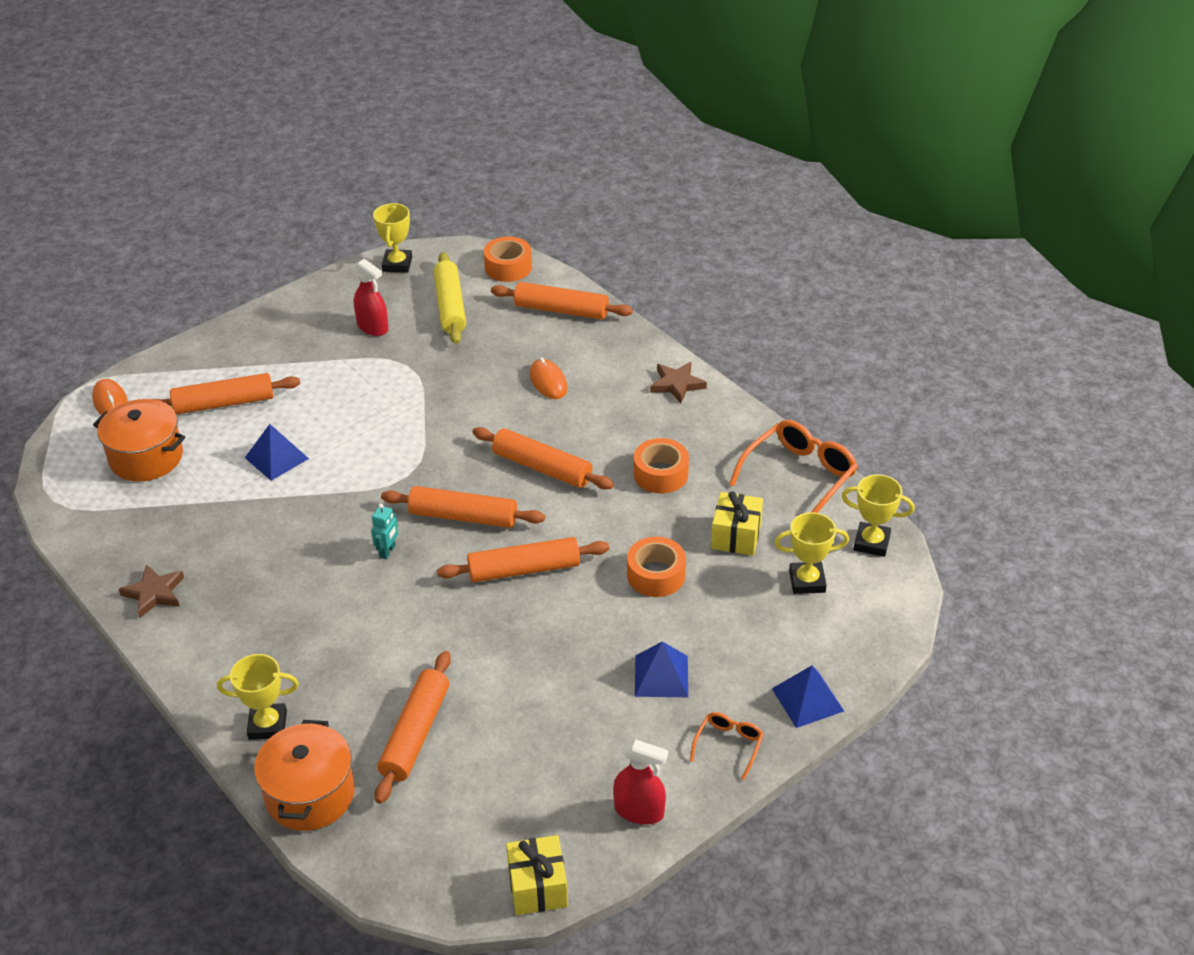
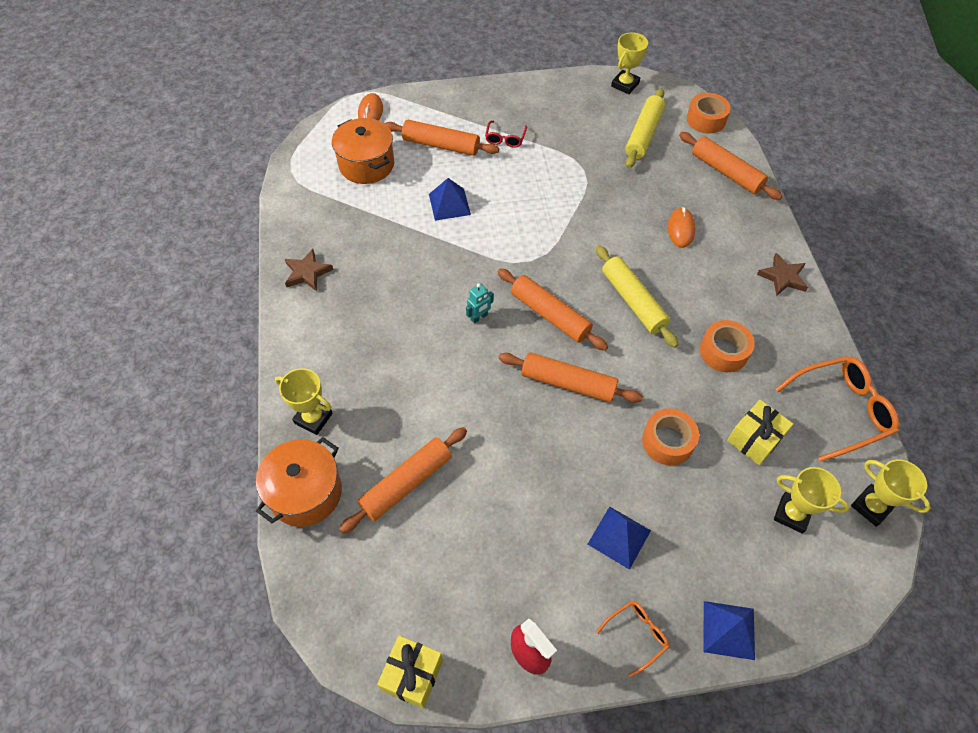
camera: 30 degrees right, 15 degrees up
(296, 368) = (505, 138): none -> red glasses
(373, 327) = (577, 128): red spray bottle -> none
(542, 467) = (633, 301): orange rolling pin -> yellow rolling pin

